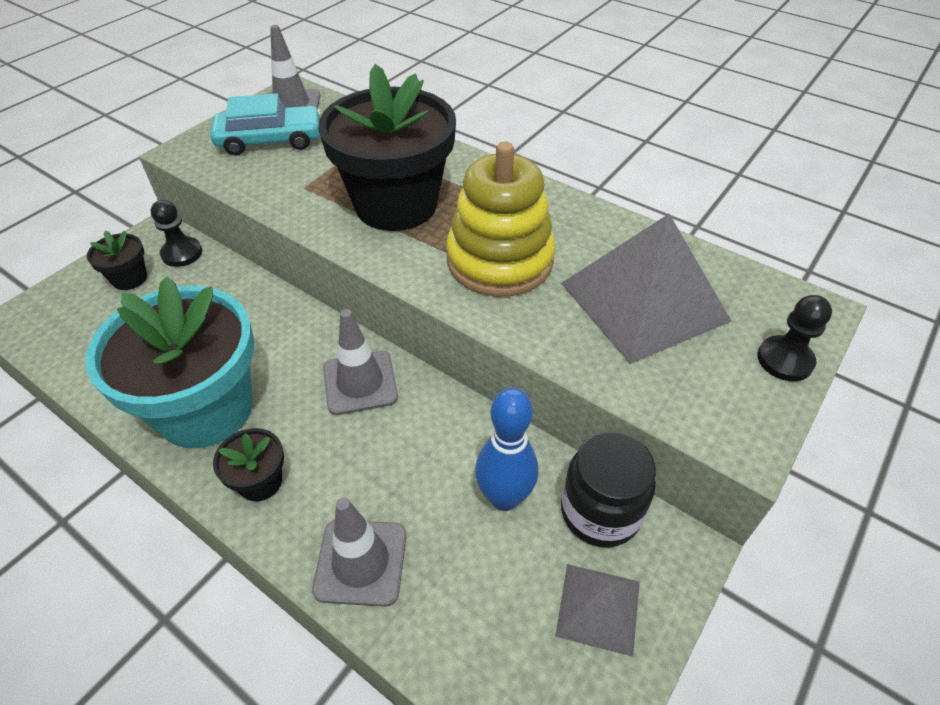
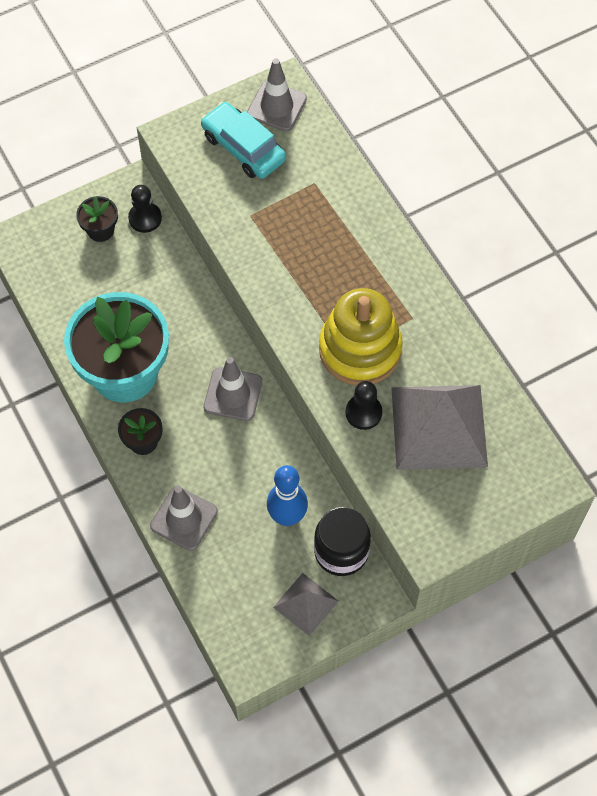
camera: 25 degrees right, 15 degrees up
(270, 140) = (243, 148): turquoise car -> turquoise car turned 150 degrees counterclockwise
(396, 205) = (311, 263): black flower pot -> none
(785, 360) = (499, 510): black pawn -> black pawn (363, 413)

